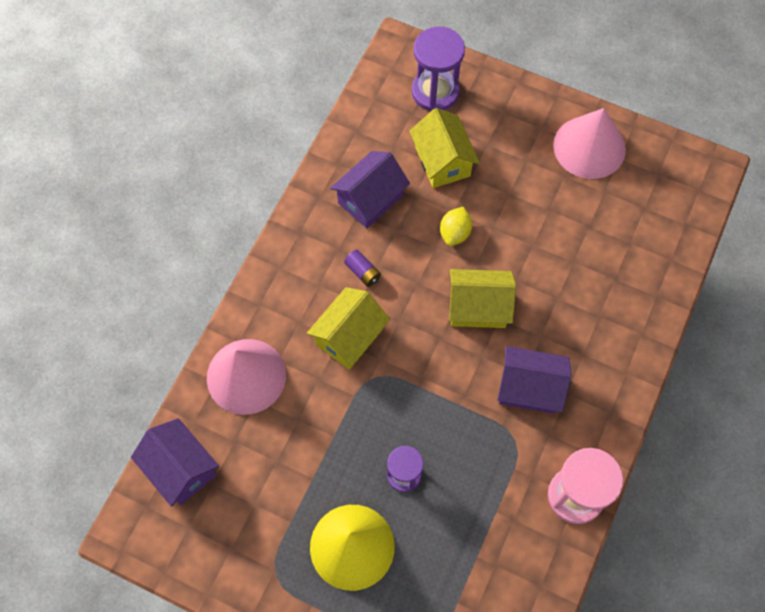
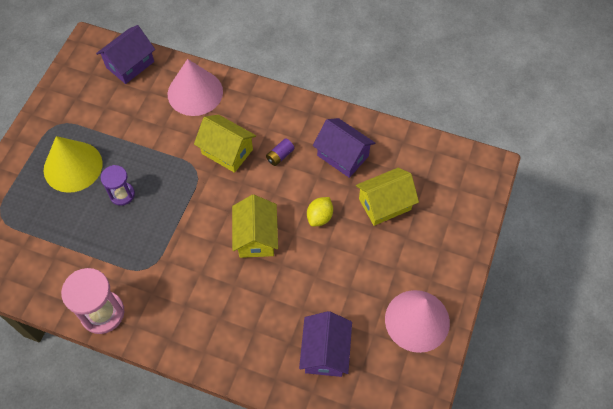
camera: 85 degrees right, 5 degrees down
(435, 92) = (451, 195): purple hourglass -> none
(455, 233) = (319, 217): yellow lemon -> yellow lemon turned 75 degrees counterclockwise
(529, 388) = (189, 277): purple house -> purple house (325, 352)

